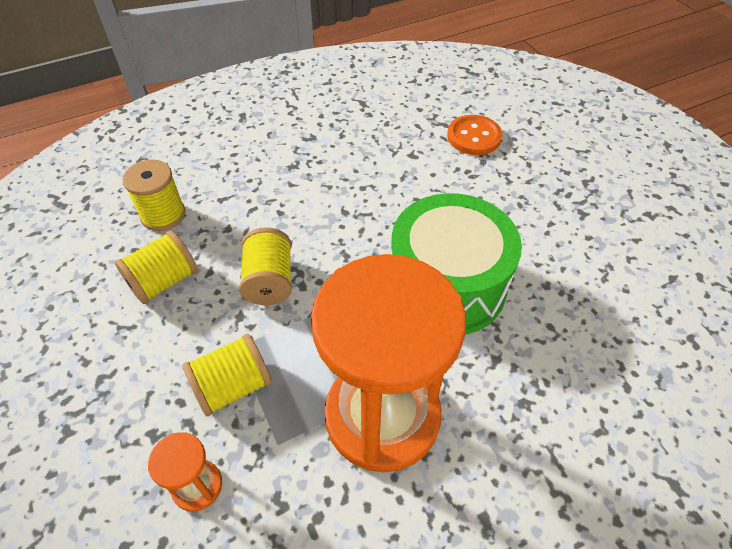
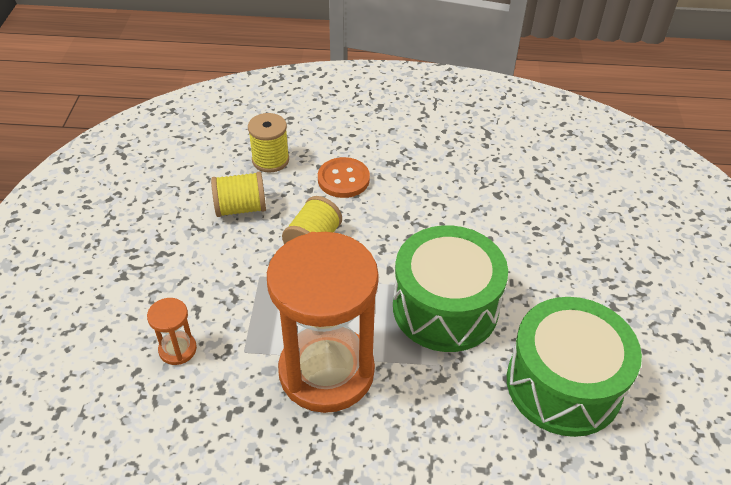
camera: 30 degrees right, 5 degrees down
(233, 386) = (239, 300): yellow spool -> none
(474, 137) = (565, 201): orange button -> orange button (343, 179)
(600, 305) = (563, 384): none -> green drum

